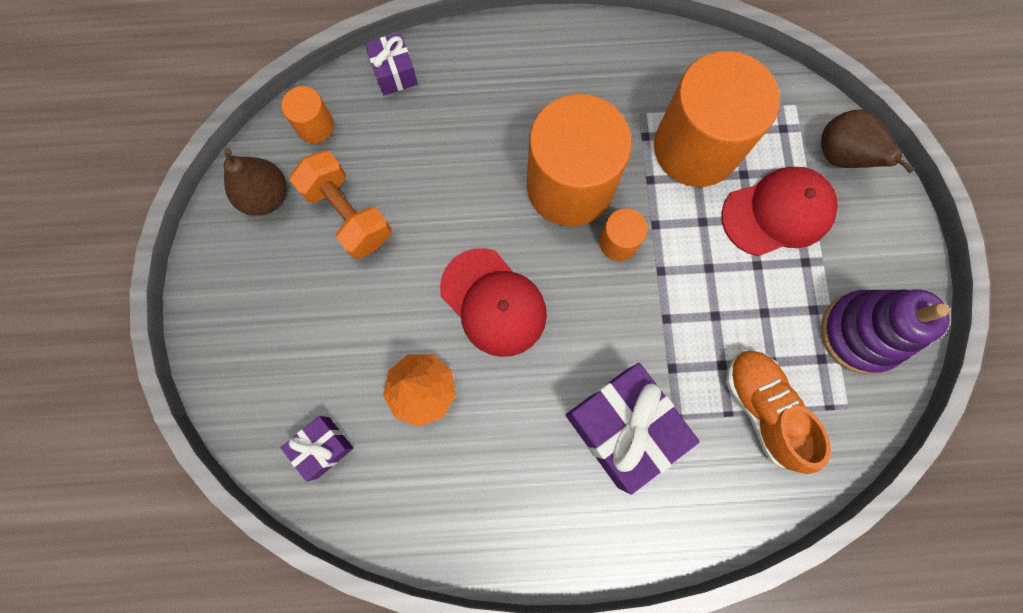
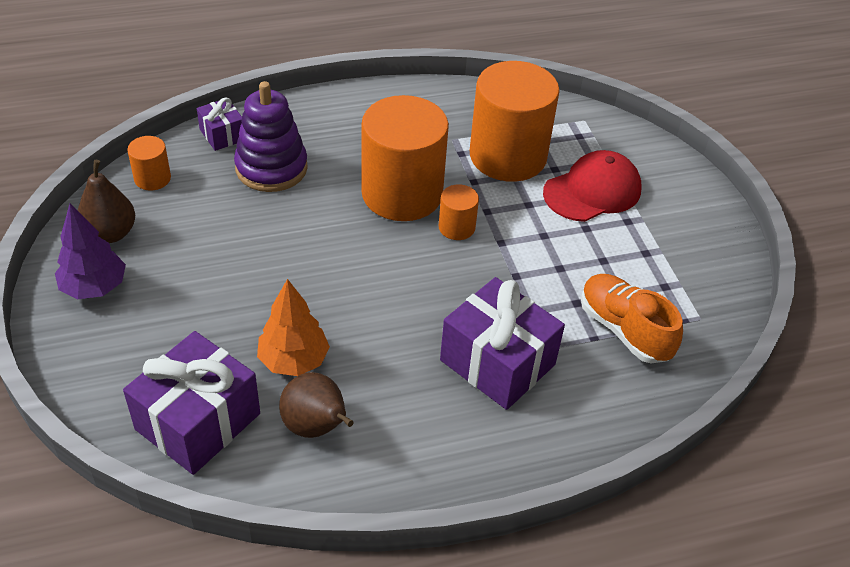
camera: 15 degrees left, 30 degrees down
(244, 265) = (94, 287): none -> purple tree
(323, 447) = (198, 421): purple gift -> purple gift, size x1.93
(348, 214) = (195, 237): orange dumbbell -> none
(493, 302) = (350, 284): red cap -> none
(841, 156) = (634, 149): brown pear -> brown pear (316, 427)
(860, 333) = (692, 264): purple stacking toy -> purple stacking toy (271, 168)

